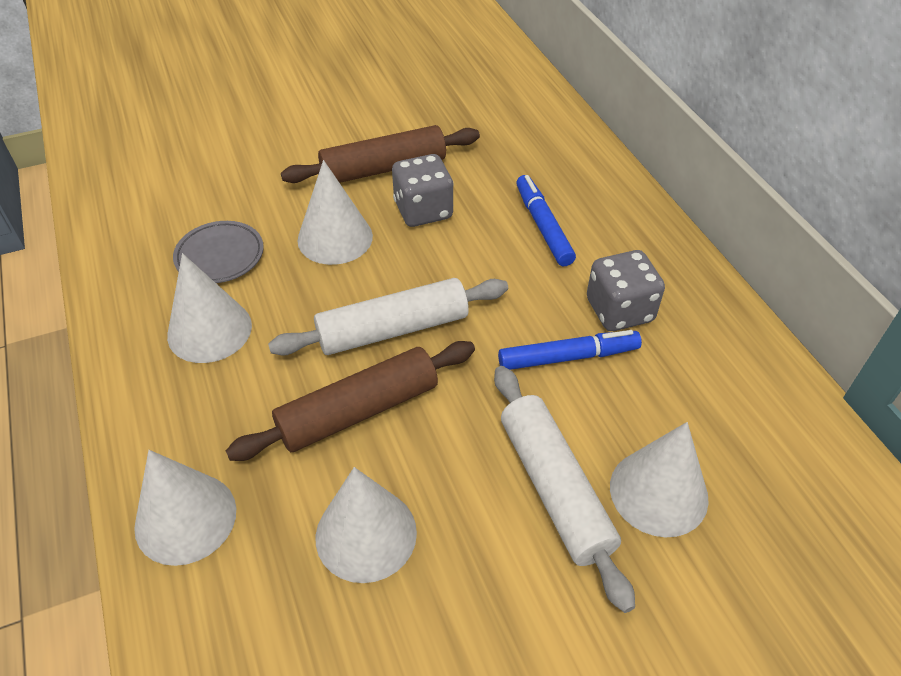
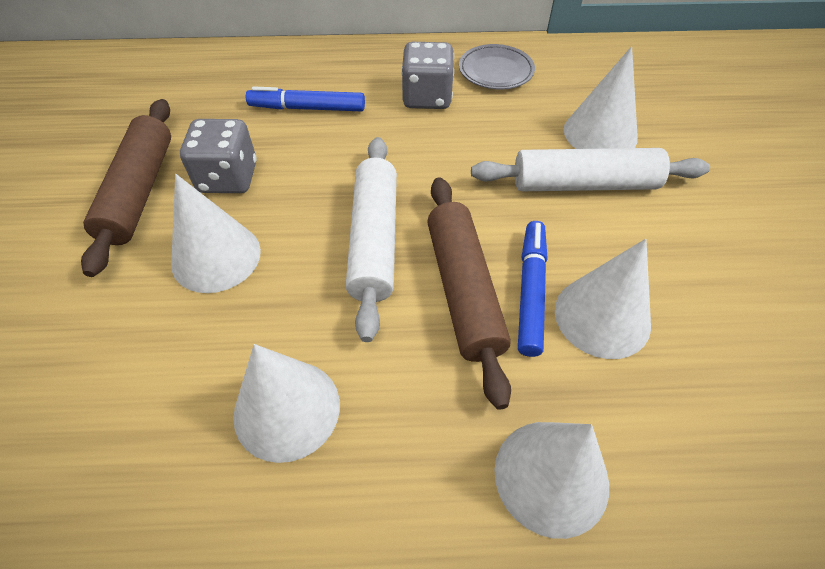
camera: 70 degrees left, 5 degrees up
(220, 256) = (166, 377): grey plate -> grey plate (495, 71)
(568, 357) = (461, 138): blue marker -> blue marker (531, 291)

